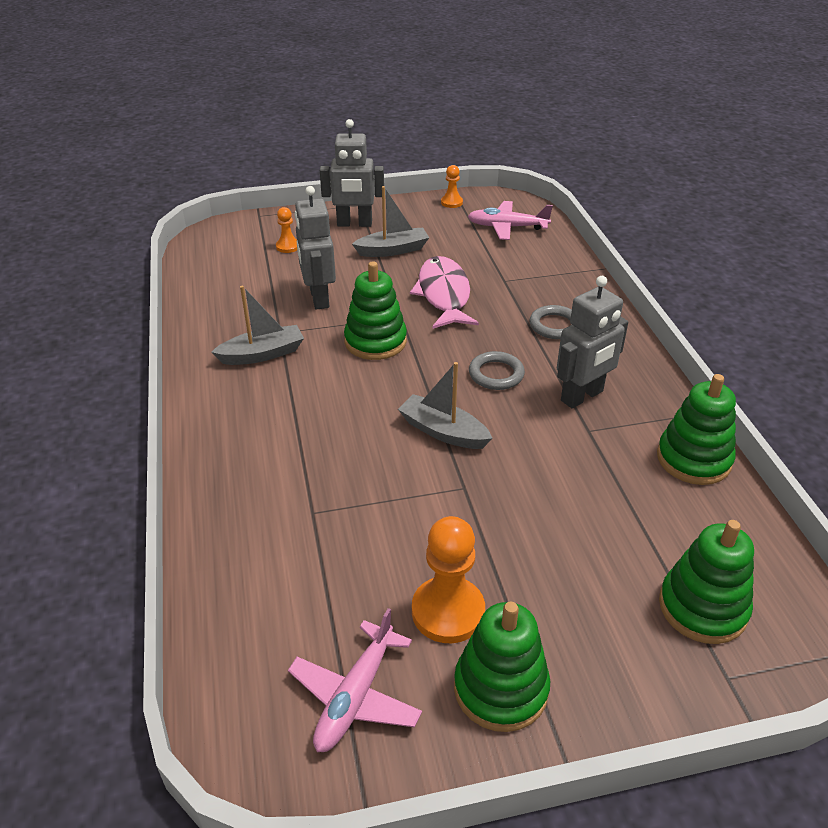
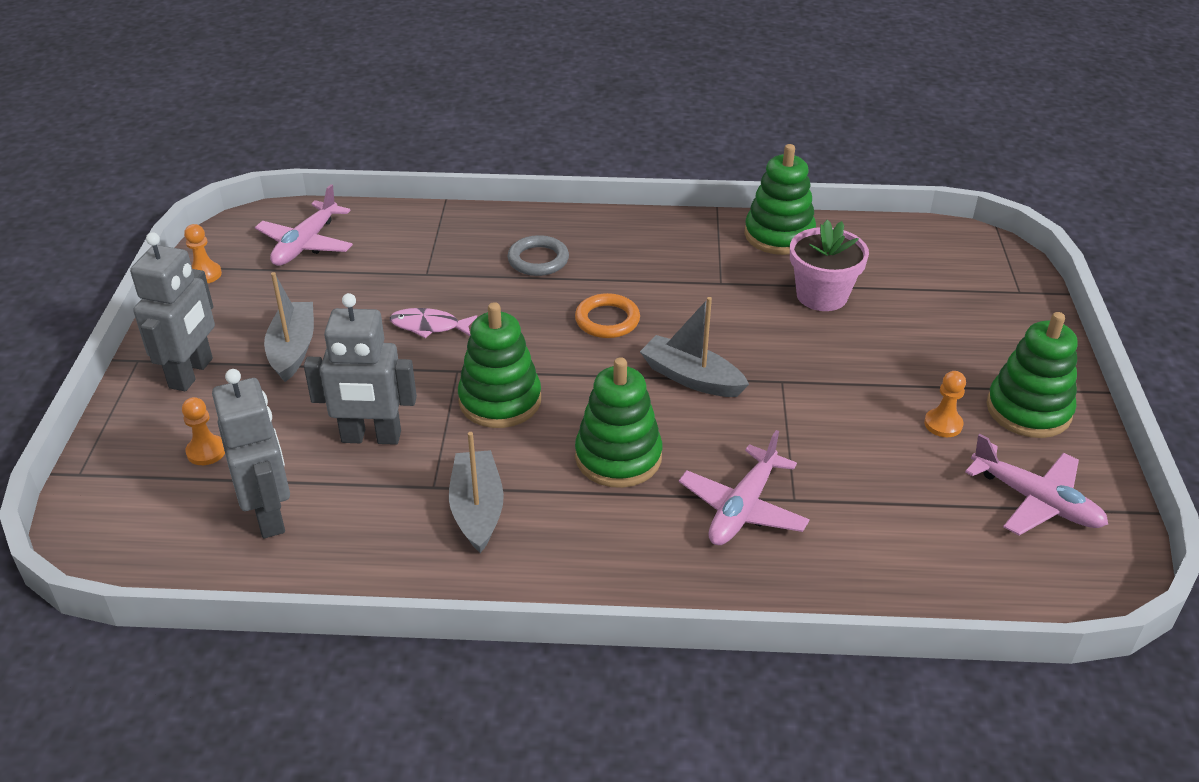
camera: 75 degrees left, 0 degrees up
(294, 482) = (742, 508): none -> pink plane
(443, 432) = (691, 378): grey boat -> grey boat turned 75 degrees clockwise
(444, 294) = (429, 326): pink fish -> pink fish, size x0.54
(448, 612) = (943, 424): orange pawn -> orange pawn, size x0.53
(496, 374) = (607, 320): grey ring -> orange ring
(582, 396) = (667, 273): grey robot -> grey robot (269, 515)
(610, 501) = (822, 296): none -> pink flower pot
(702, 607) = (951, 282): green stacking toy -> green stacking toy (618, 457)

